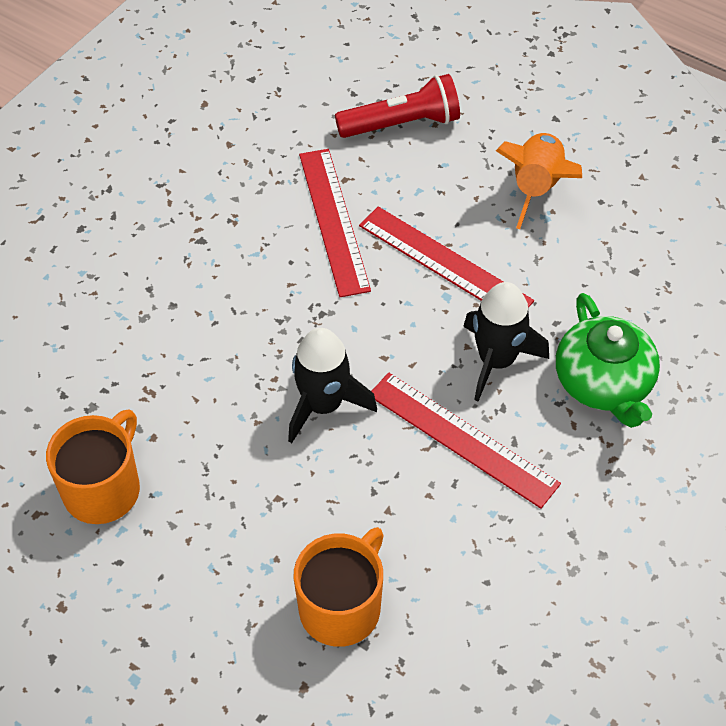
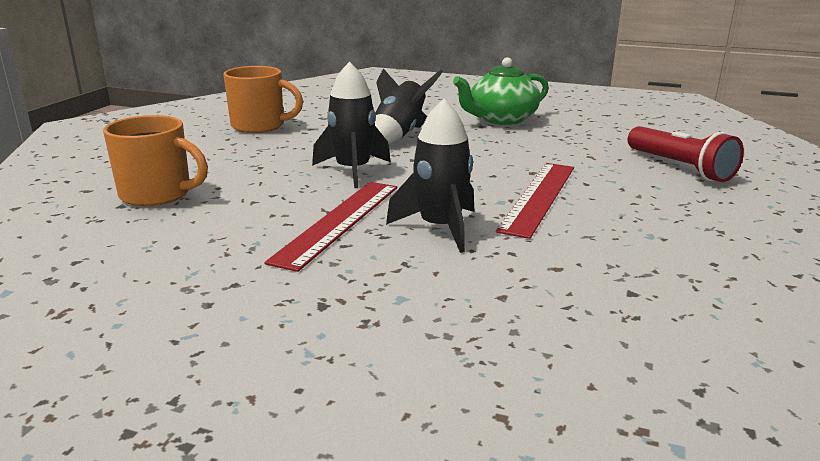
camera: 75 degrees right, 30 degrees down
(210, 334) = (399, 136): none -> black rocket
(334, 221) = (542, 157): red ruler -> none
(536, 188) = (684, 227): orange rocket -> none
(603, 383) = (446, 285): green teapot -> green teapot (501, 119)

